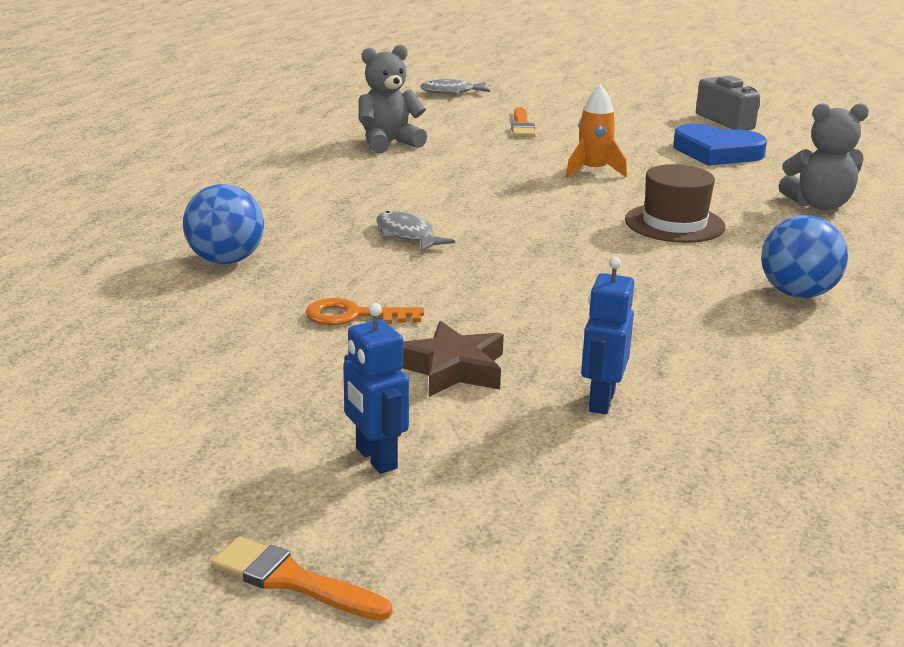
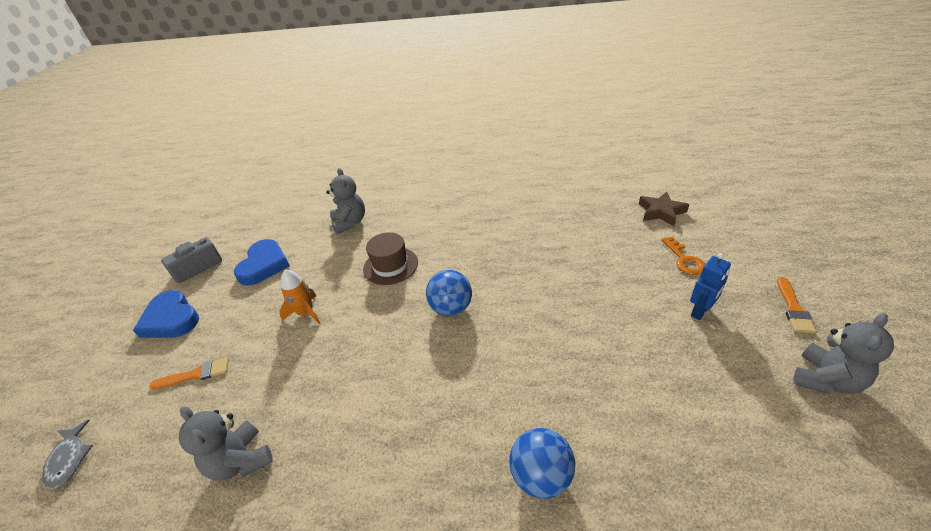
camera: 100 degrees left, 15 degrees up
(121, 521) = (826, 379): none -> grey teddy bear
(354, 316) = (578, 366): orange key -> orange key (684, 260)
(407, 235) = (450, 379): grey fish -> none
(452, 369) = (607, 309): brown star -> brown star (661, 212)
(601, 401) = (600, 258): blue robot -> none
(626, 114) = (171, 319): none -> blue heart
(797, 294) = (464, 220): blue ball -> blue ball (451, 308)

